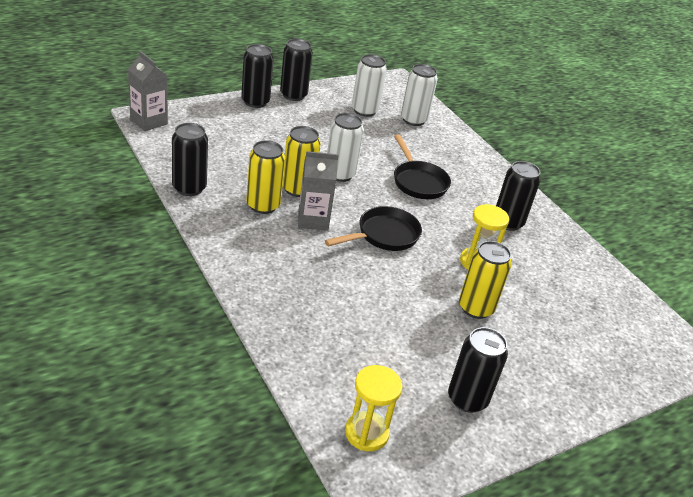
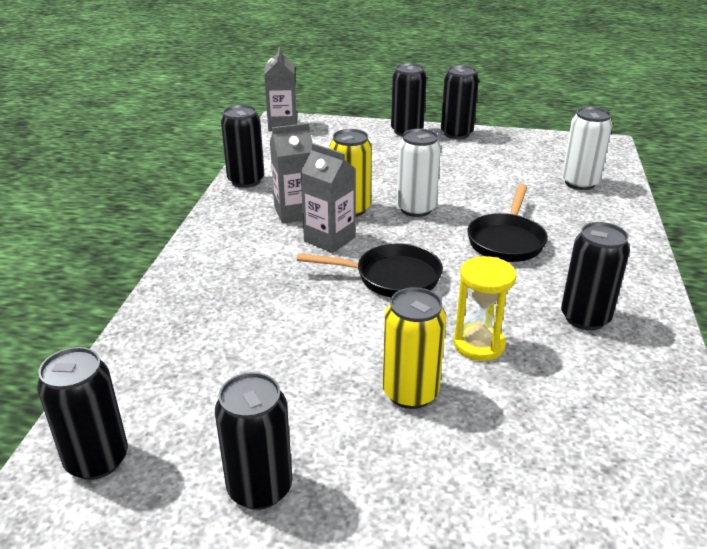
camera: 45 degrees right, 5 degrees down
(263, 205) = (295, 212): yellow can -> grey carton
(364, 110) = (525, 162): white can -> none
(366, 433) = (97, 460): yellow hourglass -> black can

